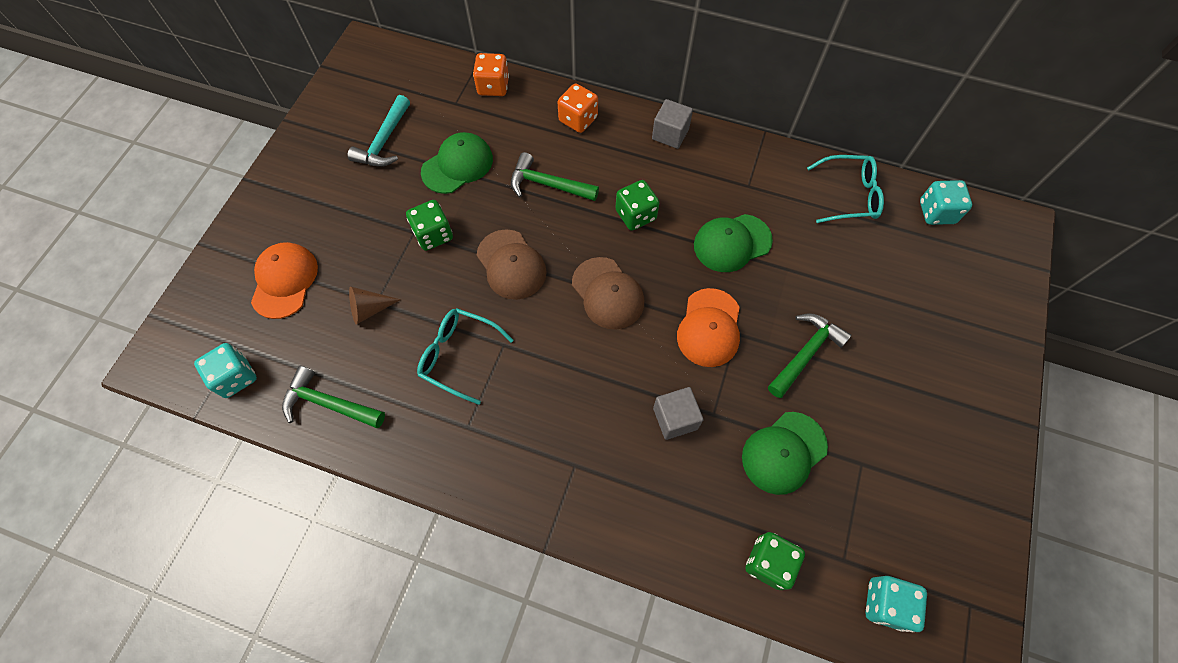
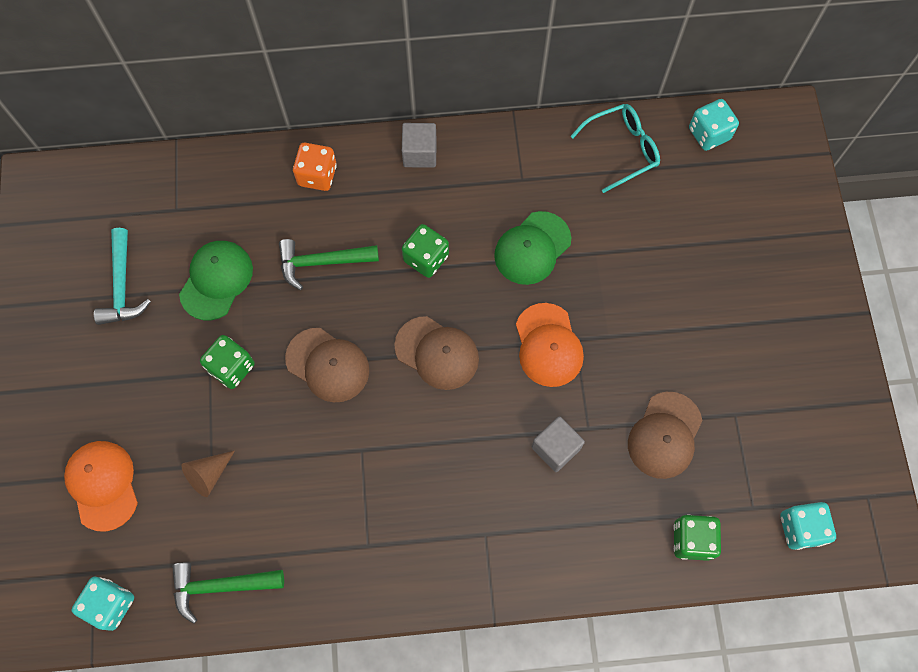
camera: 25 degrees left, 5 degrees up
(458, 355) = (323, 481): turquoise glasses -> none
(493, 86) = (207, 173): orange dice -> none
(784, 452) = (665, 435): green cap -> brown cap
(805, 353) = (646, 331): green hammer -> none

